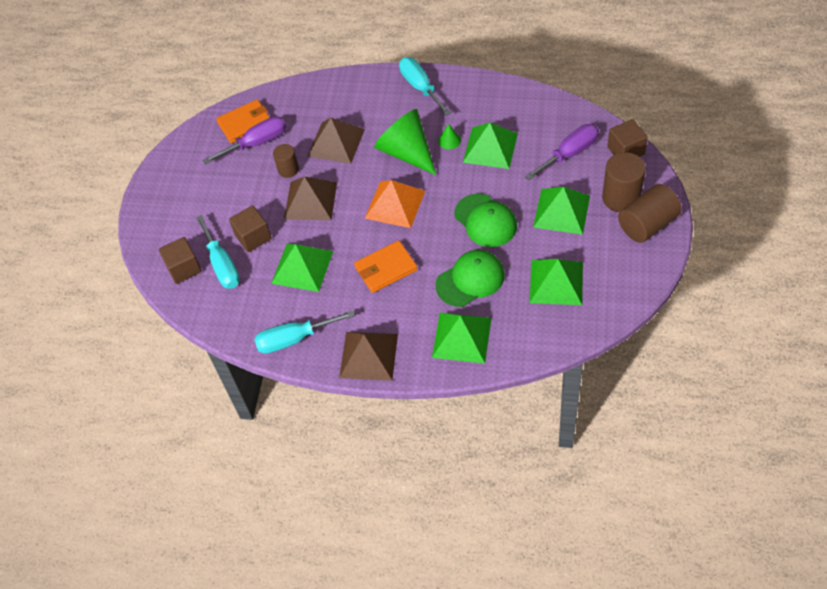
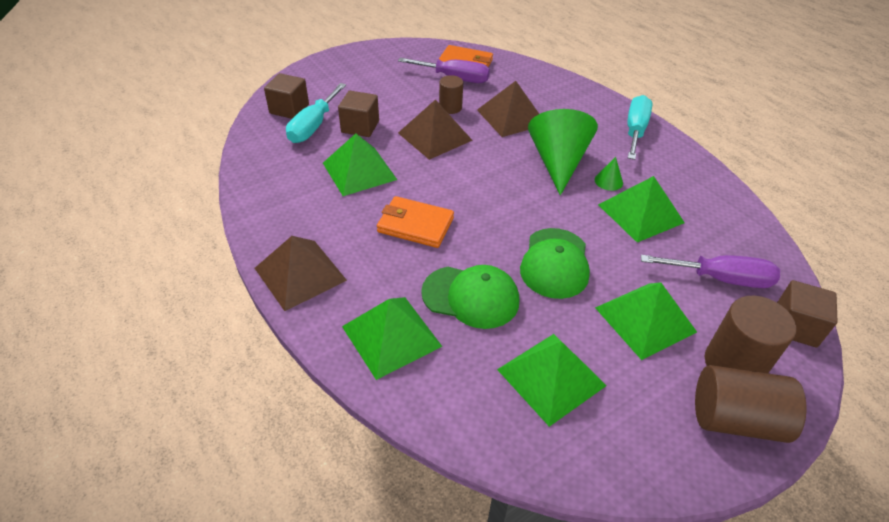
camera: 40 degrees right, 10 degrees down
(294, 339) = (274, 211): turquoise screwdriver -> none
(395, 204) = (494, 188): orange pyramid -> none

